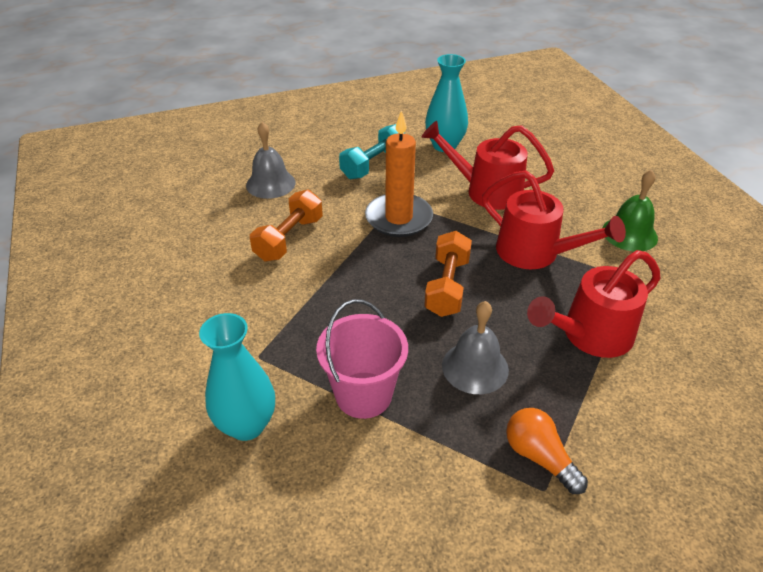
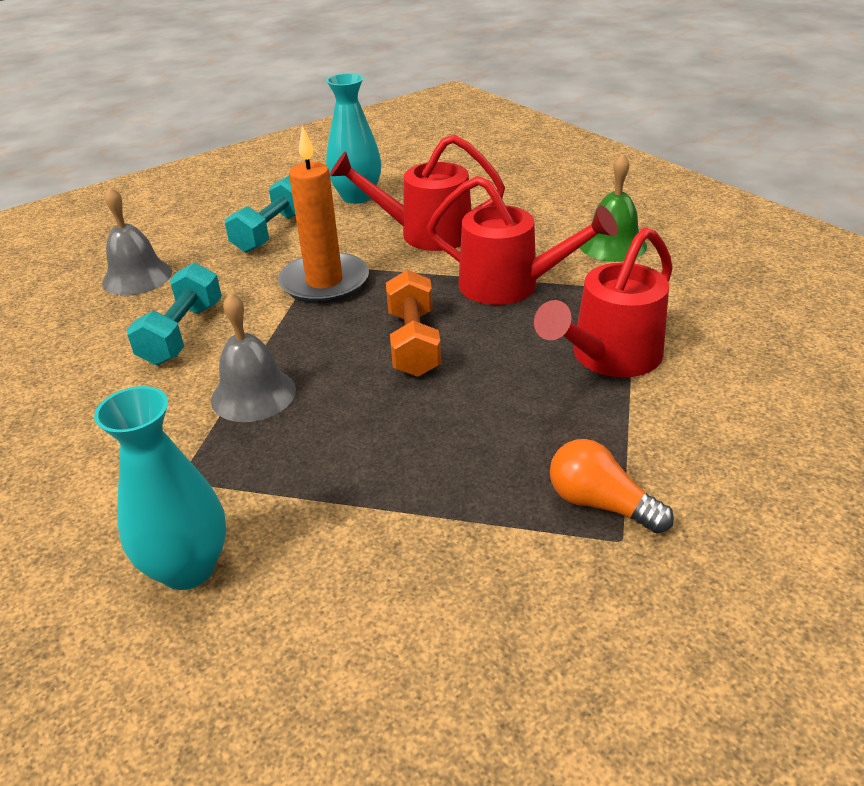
camera: 15 degrees left, 5 degrees down
(289, 239) = (182, 333): orange dumbbell -> turquoise dumbbell
(363, 395) = (345, 490): pink bucket -> none
(475, 367) = (481, 423): grey bell -> grey bell (253, 394)

